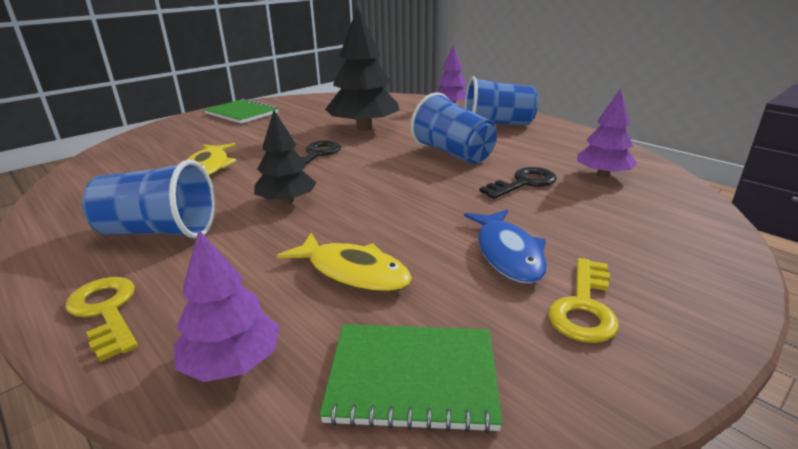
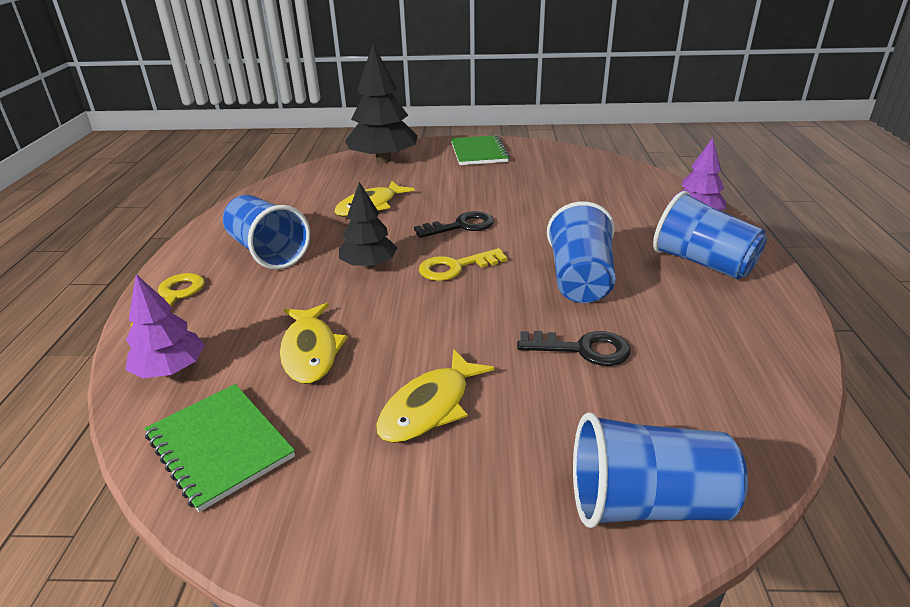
camera: 45 degrees right, 5 degrees up
(364, 128) = (551, 211): black tree -> black tree (383, 160)
(507, 253) = (430, 407): blue fish -> yellow fish
(584, 307) = (394, 488): yellow key -> yellow key (455, 267)
(602, 175) = (692, 387): purple tree -> none
(689, 229) = (646, 503): none -> blue cup

